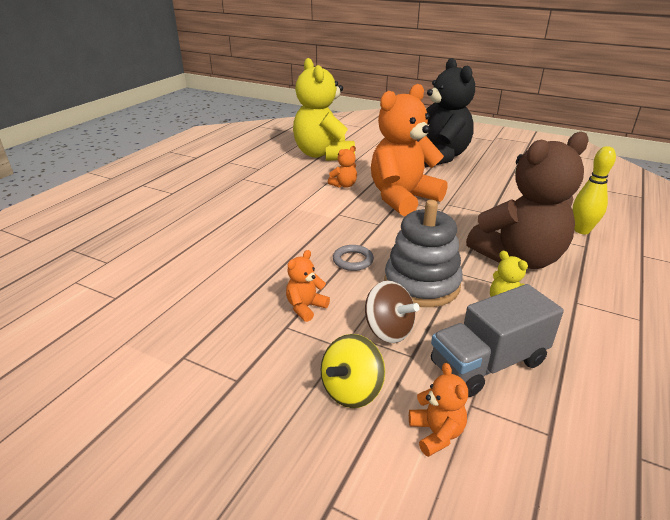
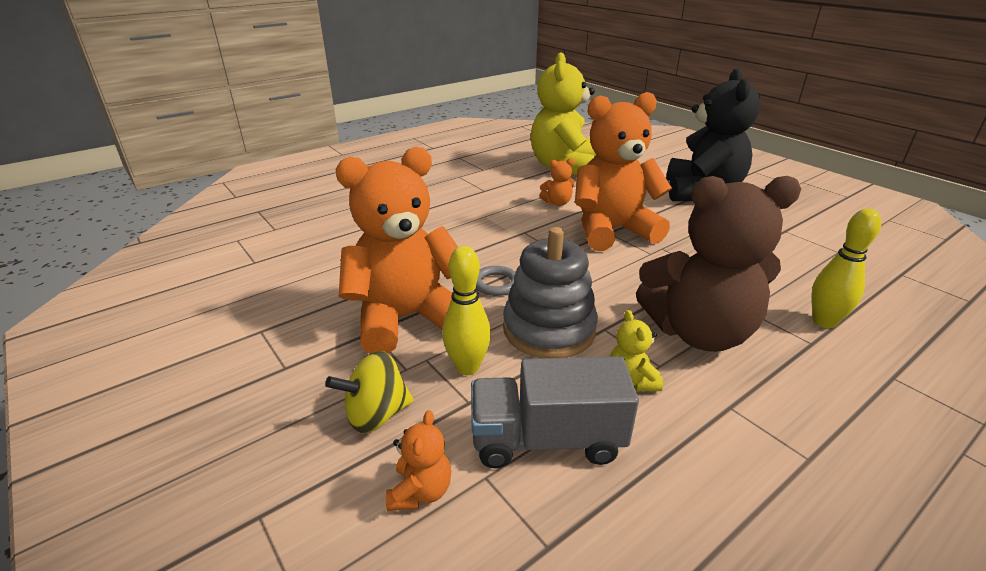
camera: 25 degrees right, 0 degrees up
(305, 307) = (406, 318): orange teddy bear -> orange teddy bear, size x2.49
(388, 330) = (467, 367): brown spinning top -> yellow bowling pin

